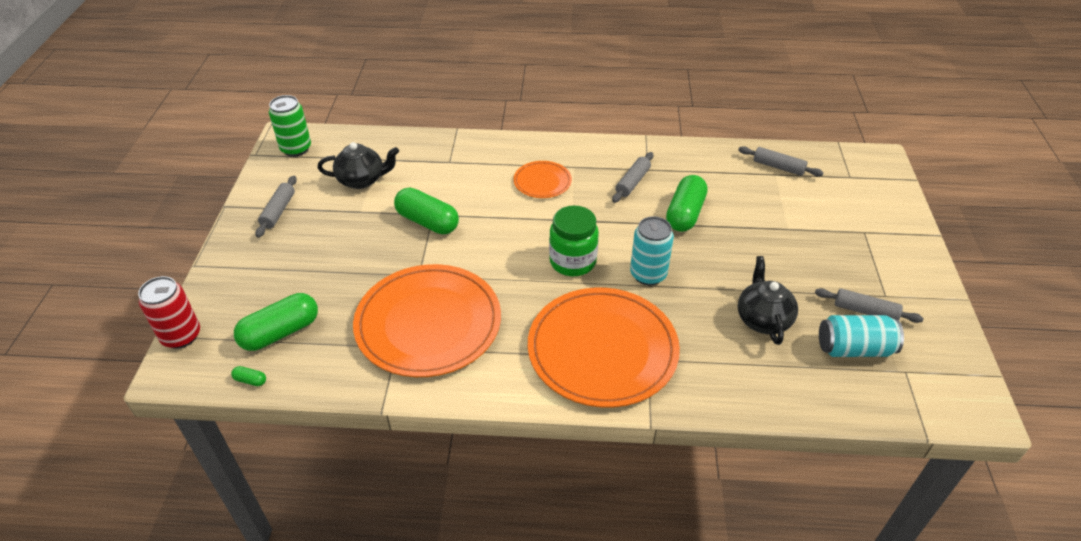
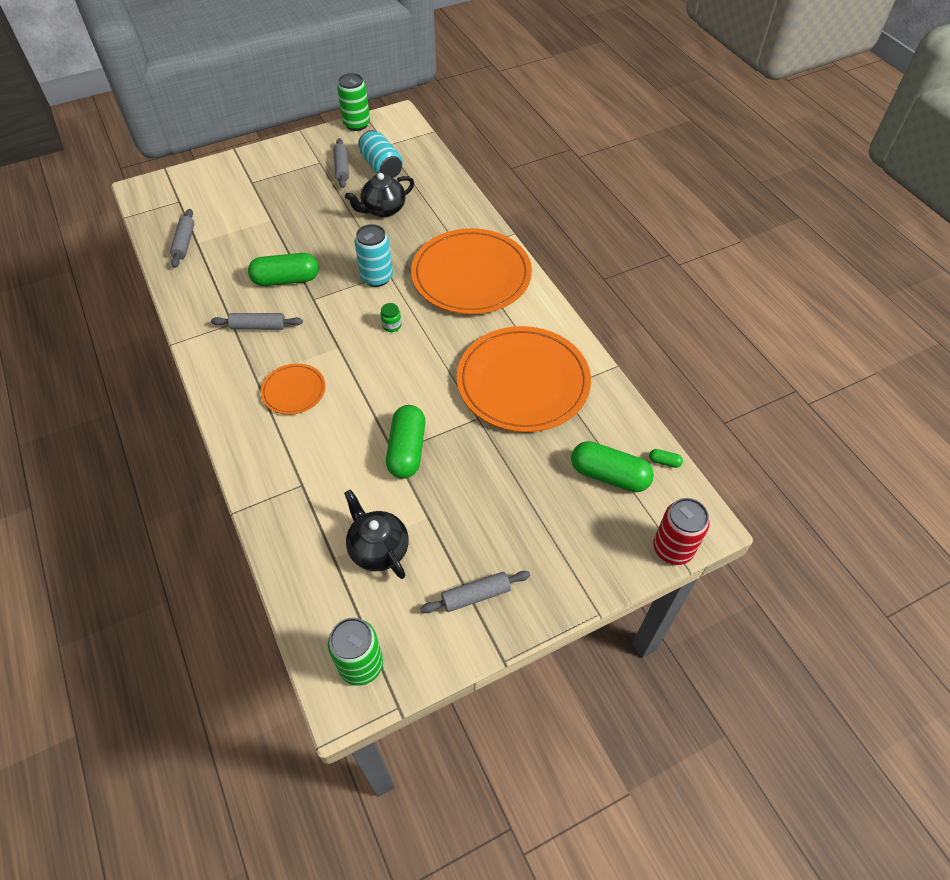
camera: 120 degrees left, 10 degrees up
(250, 380) = (664, 462): green capsule -> green capsule turned 60 degrees counterclockwise
(572, 261) = (391, 325): green jar -> green jar, size x0.45
(968, 358) = (356, 124): none -> green can

